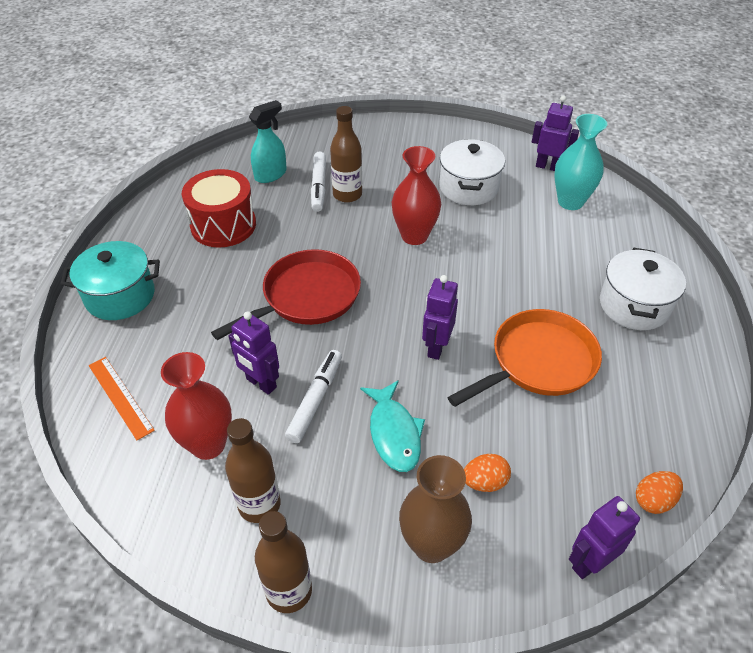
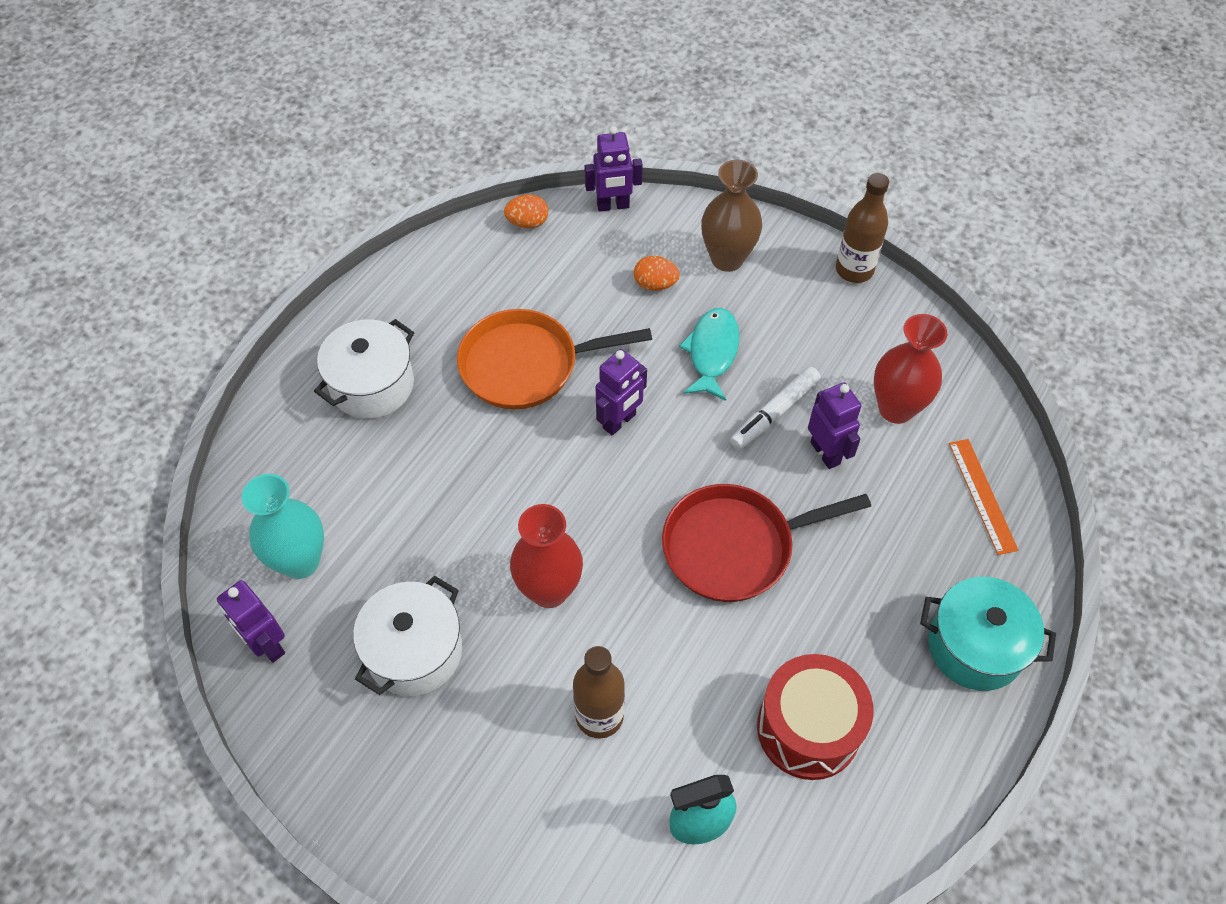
camera: 155 degrees left, 10 degrees up
(259, 504) = (860, 338): brown bottle -> none
(318, 186) = (634, 756): white marker -> none

